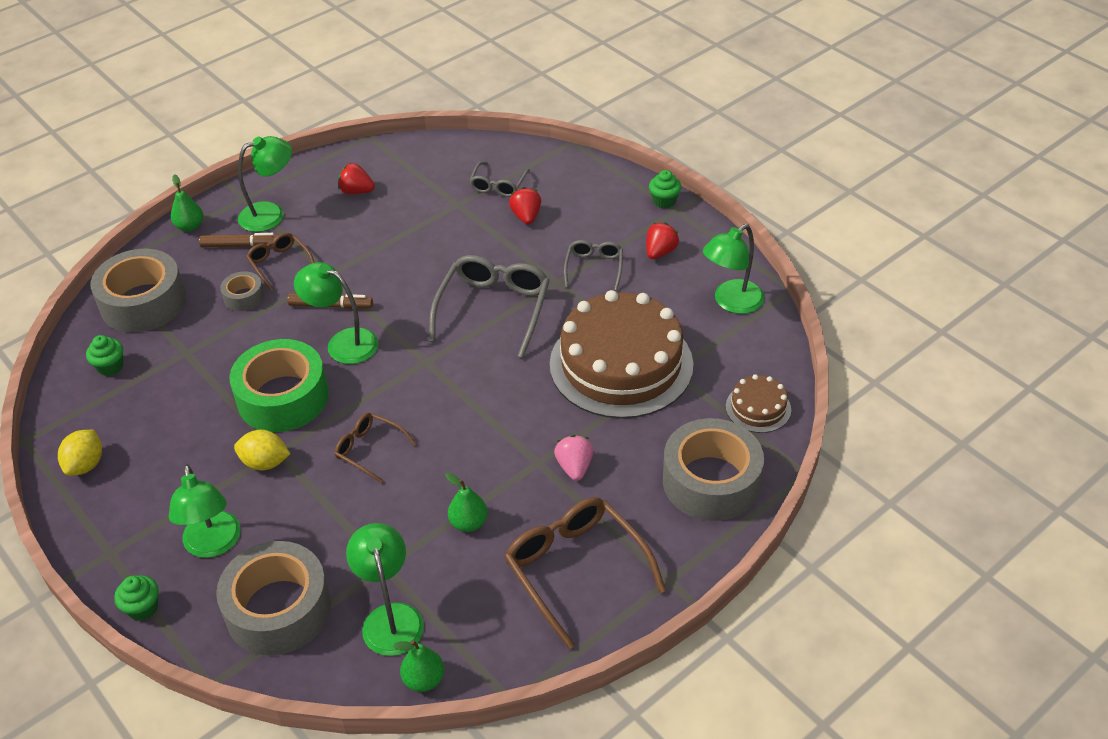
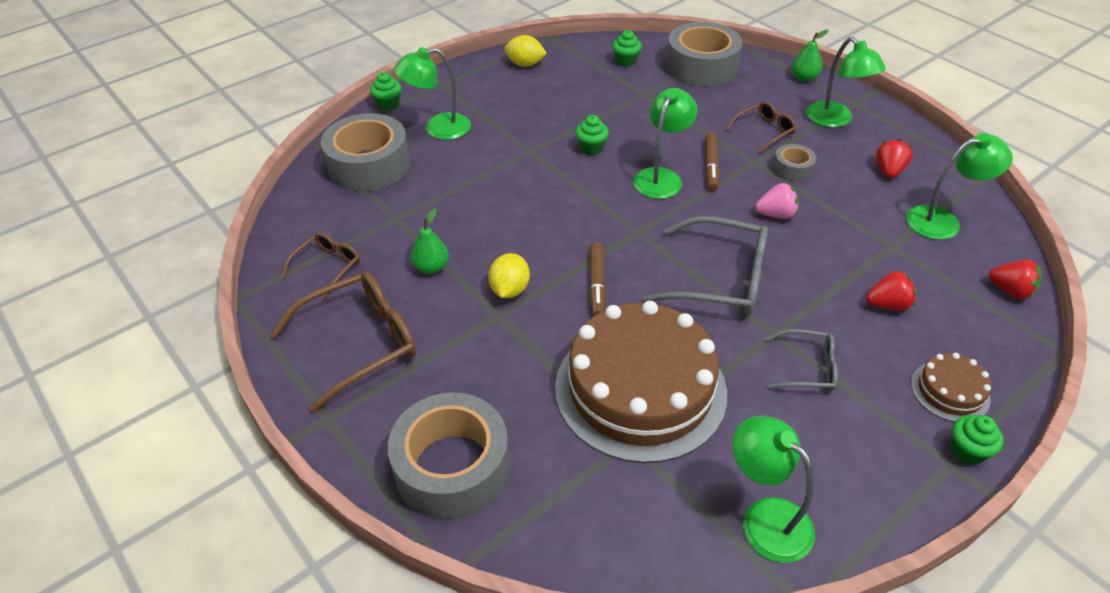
camera: 90 degrees right, 0 degrees up
(241, 245) = (785, 107): brown marker -> brown marker (596, 284)
(244, 297) = (715, 116): grey tape -> grey tape (792, 169)
(265, 462) = (518, 145): yellow lemon -> yellow lemon (510, 290)
(283, 397) = (591, 148): green tape -> green cupcake
(370, 450) = (526, 202): brown glasses -> brown glasses (327, 267)
(390, 617) = (343, 224): green lamp -> green lamp (942, 220)
(424, 680) = (277, 246): green pear -> none
(498, 185) = (940, 279): grey glasses -> none
(574, 467) = (489, 344): pink strawberry -> pink strawberry (776, 214)
(660, 252) = (854, 440): red strawberry -> red strawberry (1011, 291)
(758, 408) = (566, 531): brown cake -> brown cake (950, 391)

